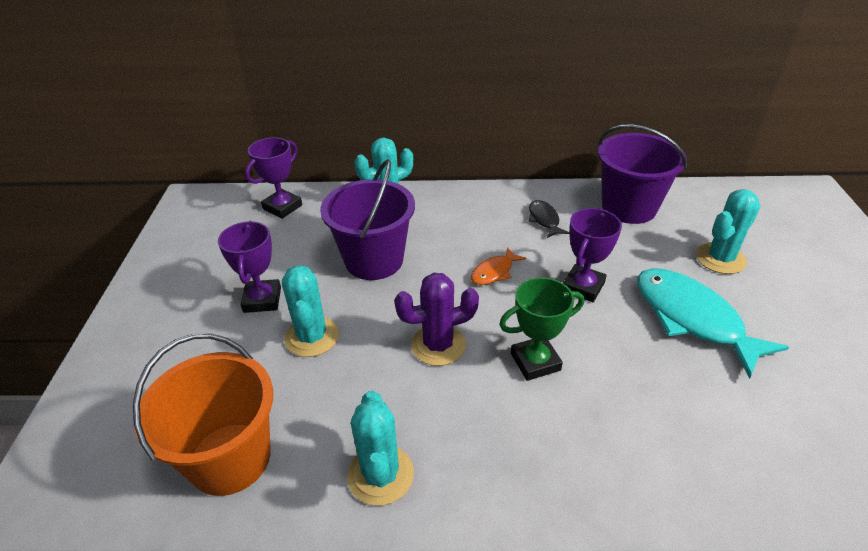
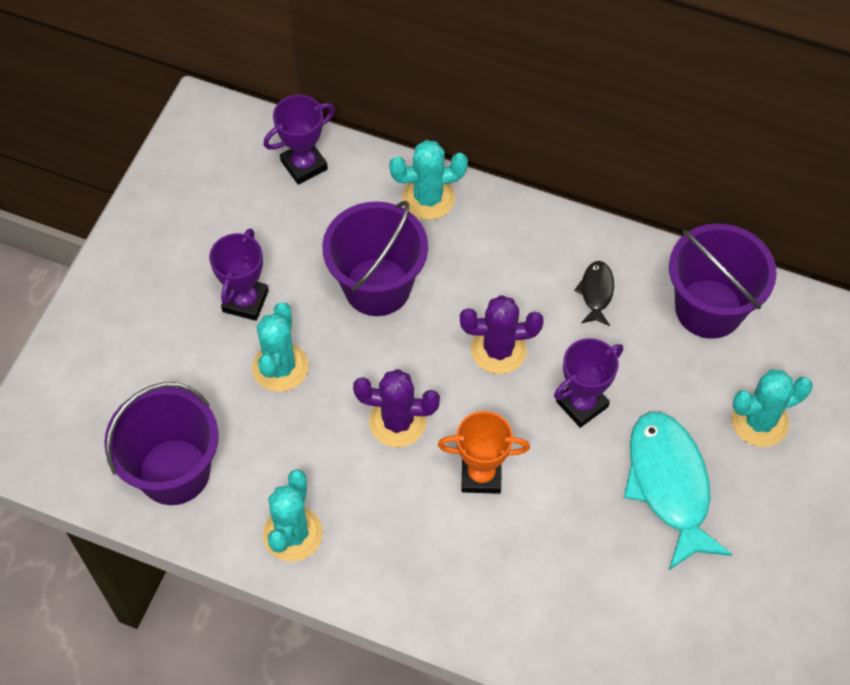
camera: 20 degrees right, 20 degrees up
(230, 458) = (174, 471): orange bucket -> purple bucket
(494, 272) = (498, 350): orange fish -> purple cactus
(535, 362) = (481, 475): green trophy -> orange trophy

